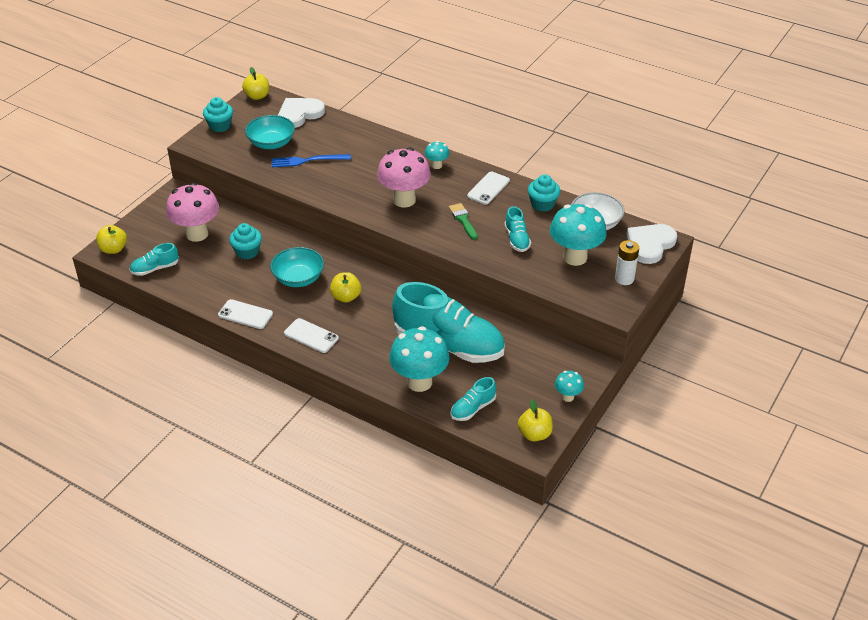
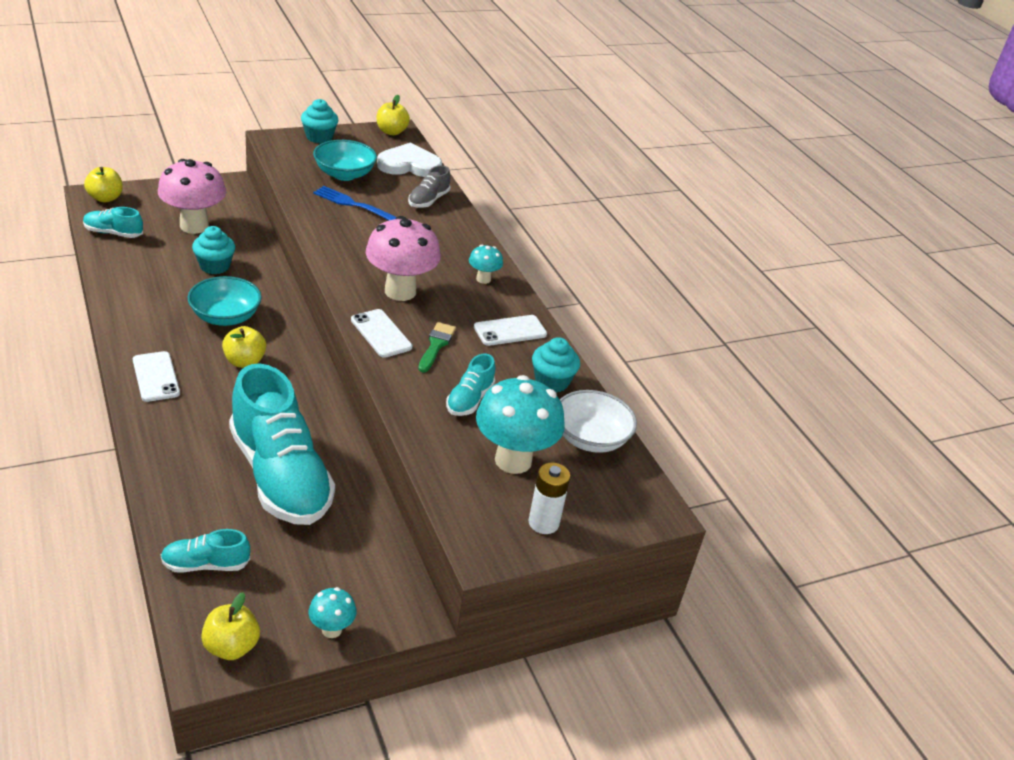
camera: 30 degrees right, 5 degrees down
(245, 314) = (127, 319): white phone -> white phone (381, 333)
(342, 132) = (428, 200): none -> grey shoe
(419, 382) = (191, 495): turquoise mushroom -> none
(650, 245) = (631, 504): white heart -> none

